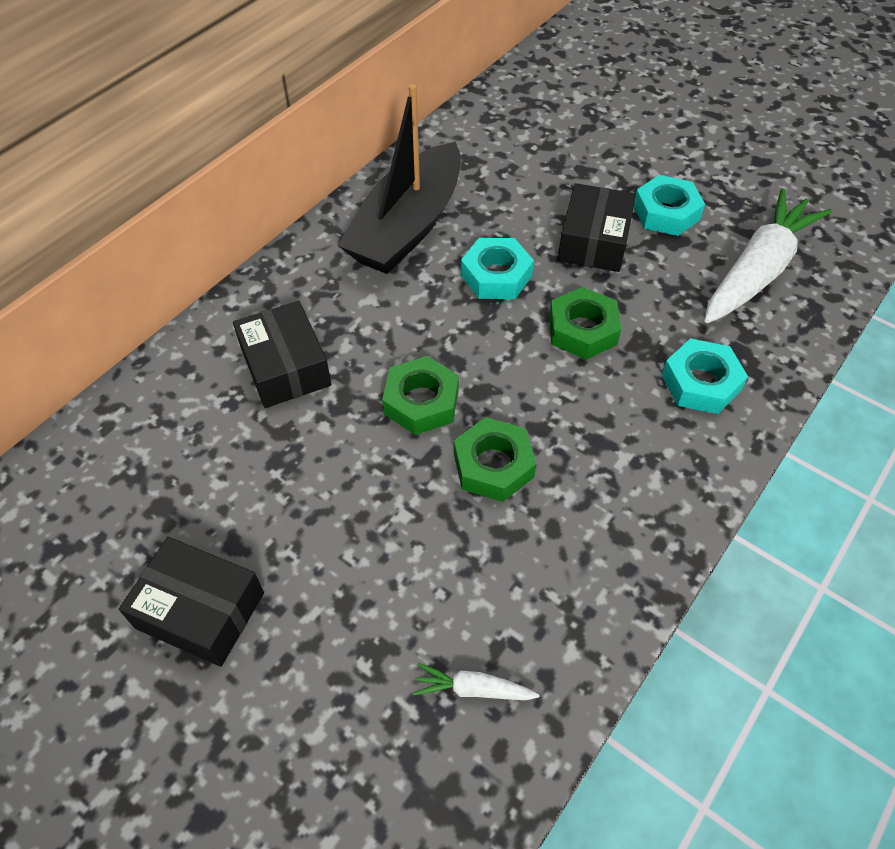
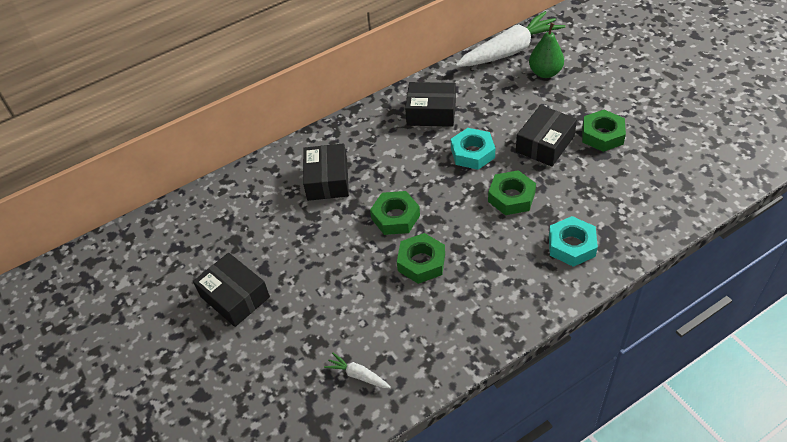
camera: 25 degrees right, 5 degrees down
(407, 227) = (431, 112): black boat -> black box
(547, 139) = (545, 73): none -> green pear
(666, 212) = (602, 135): turquoise nut -> green nut
(758, 270) = (647, 184): white carrot -> white carrot (510, 51)

